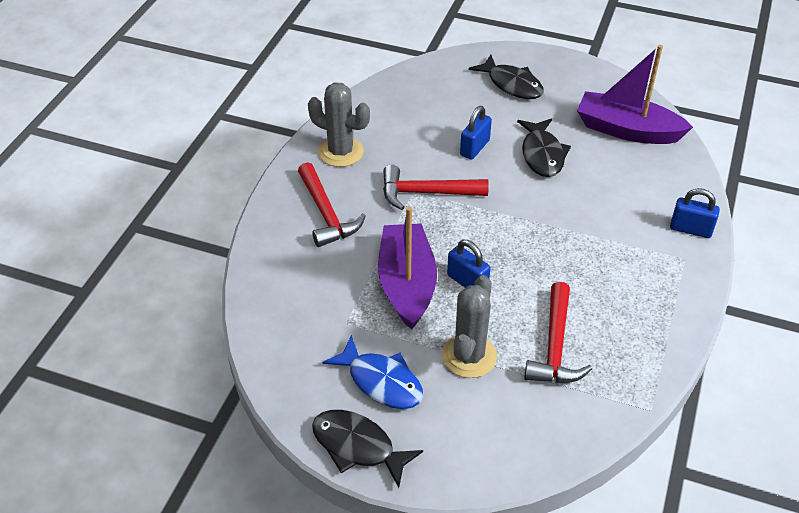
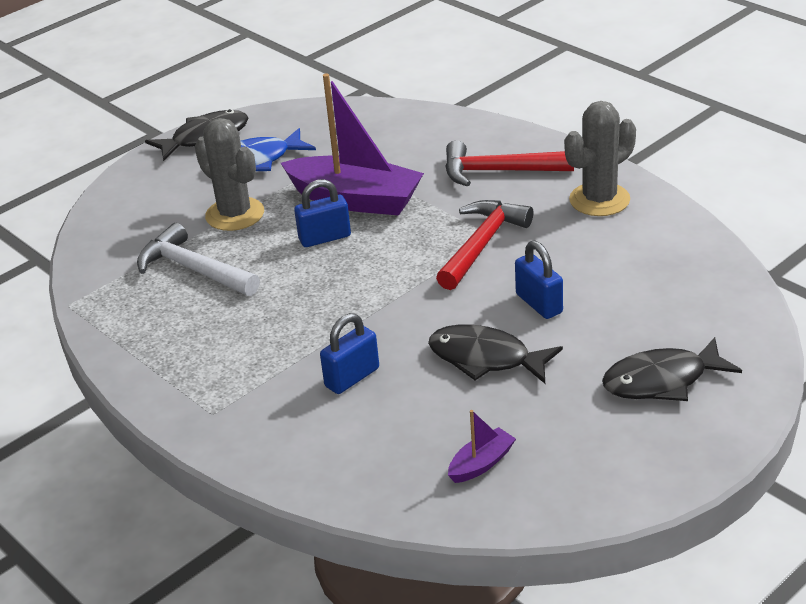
camera: 120 degrees right, 10 degrees down
(555, 346) = (194, 269): red hammer -> white hammer
(627, 130) = (481, 463): purple boat -> purple boat, size x0.44
(690, 229) = (250, 441): blue padlock -> blue padlock (352, 377)

